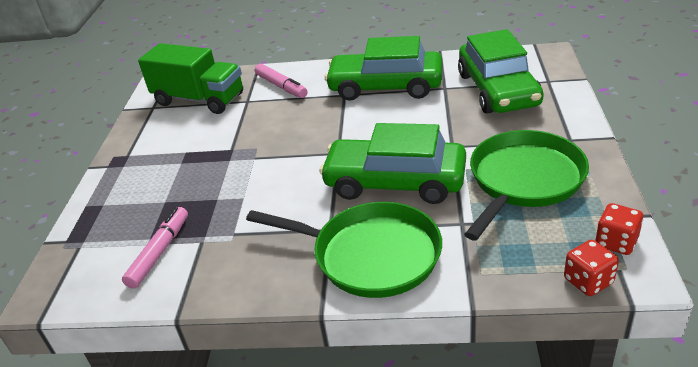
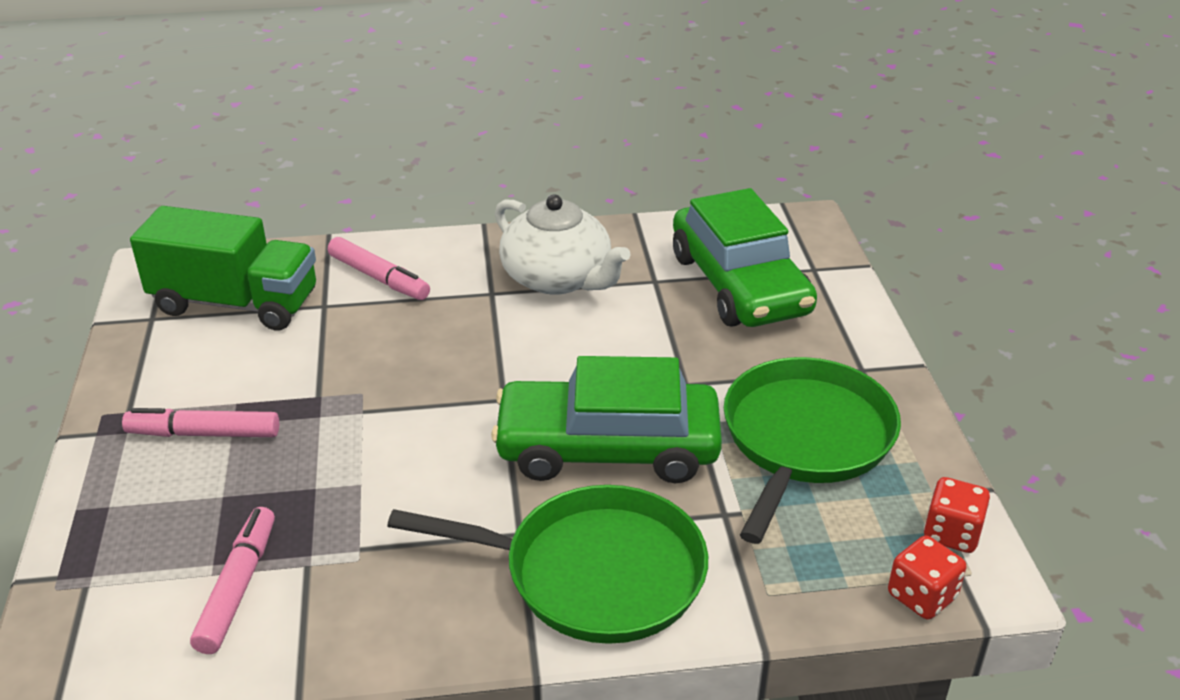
camera: 15 degrees left, 0 degrees up
(163, 168) = (204, 434): none -> pink marker
(385, 86) = (558, 278): green car -> white teapot

